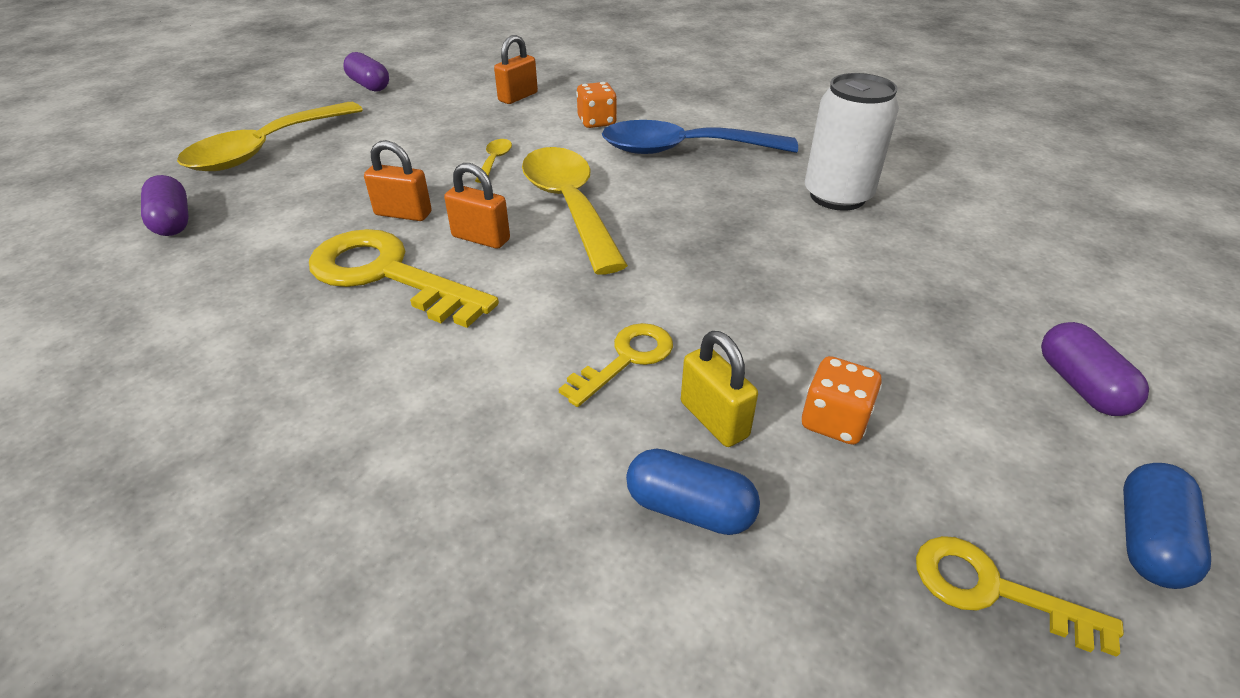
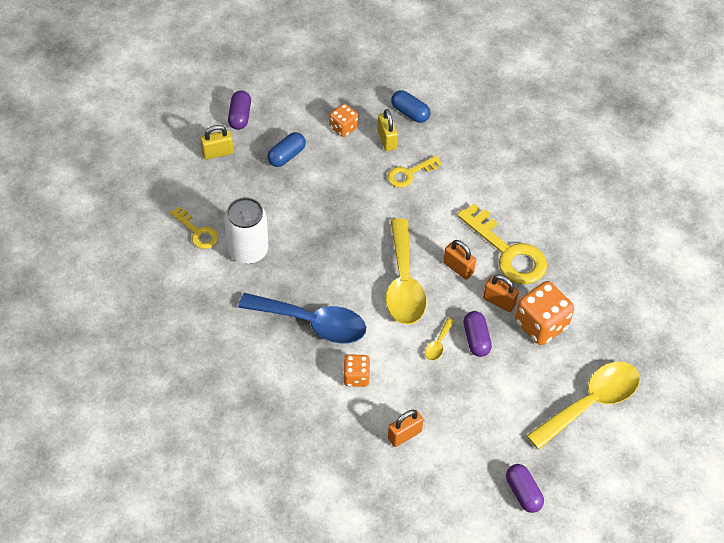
camera: 165 degrees left, 15 degrees up
(173, 221) = (629, 329): purple capsule -> purple capsule (476, 339)
(331, 202) = (541, 324): none -> orange dice
(994, 591) = (333, 69): yellow key -> yellow key (197, 231)
(1037, 307) = (217, 153): none -> yellow padlock
(1148, 540) = (275, 68): blue capsule -> blue capsule (286, 155)

